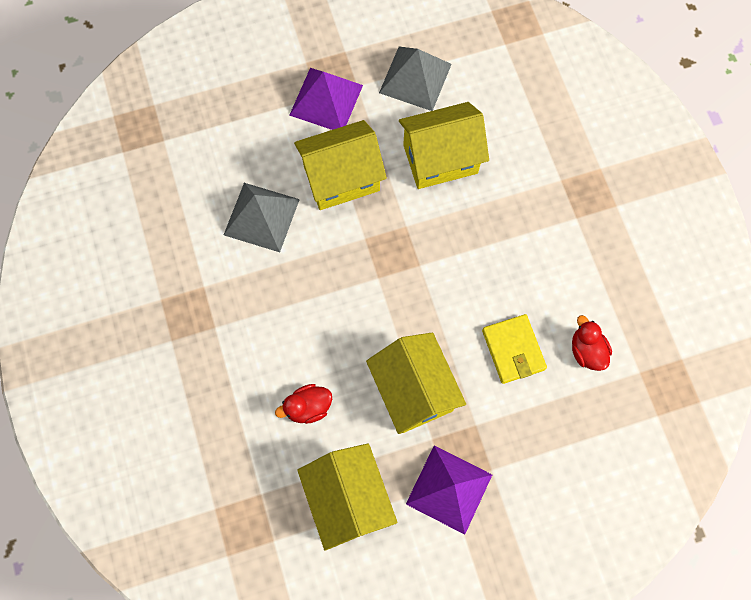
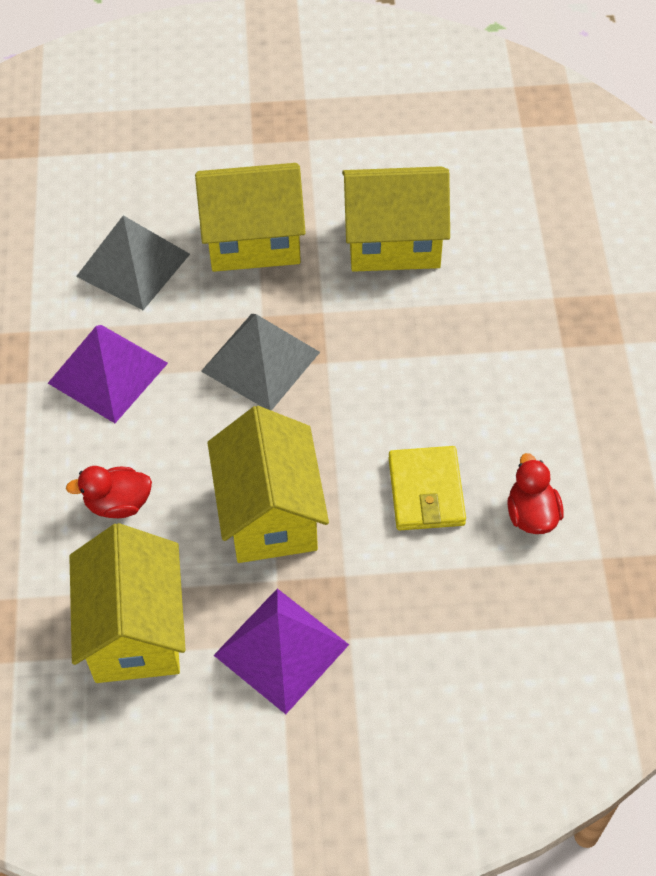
camera: 15 degrees right, 15 degrees down
(326, 100) = (262, 148): purple pyramid -> purple pyramid (107, 373)
(415, 78) = (388, 144): grey pyramid -> grey pyramid (260, 361)

